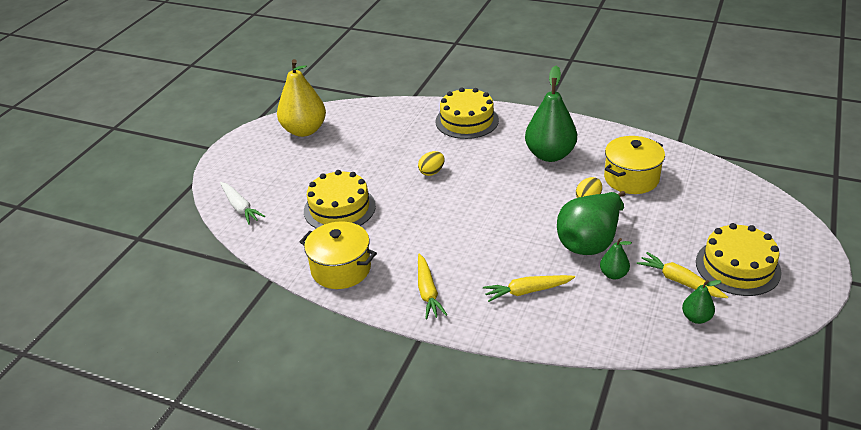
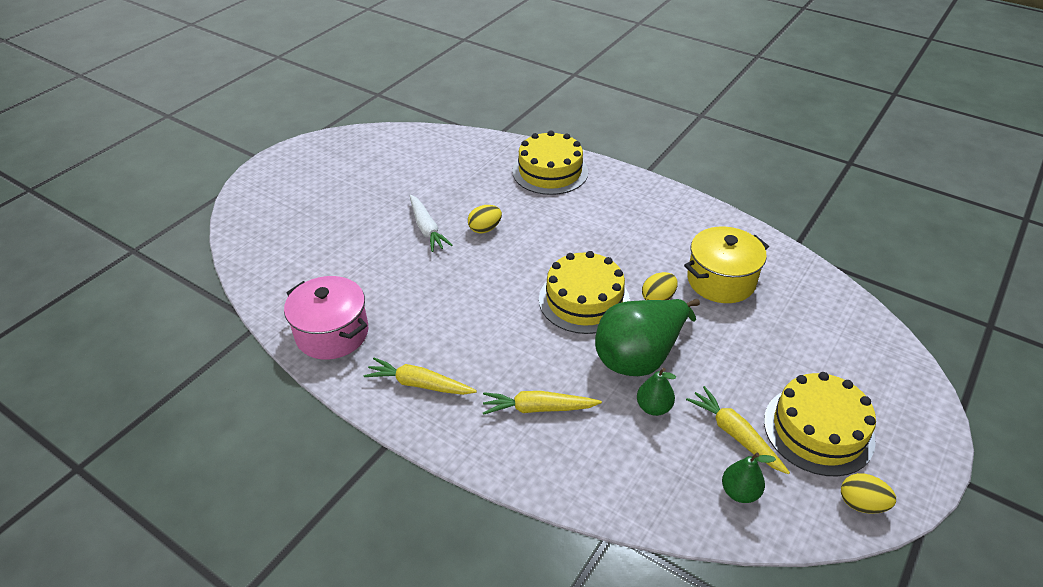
camera: 10 degrees right, 5 degrees up
(240, 207) = (255, 234): white carrot -> white carrot (427, 229)
(304, 130) = (363, 152): yellow pear -> none
(339, 208) = (362, 255): yellow cake -> yellow cake (584, 300)
(341, 269) = (332, 333): yellow pot -> pink pot
(427, 292) = (419, 384): yellow carrot -> yellow carrot turned 105 degrees clockwise
(550, 155) = (632, 232): green pear -> none
(783, 308) = (861, 504): none -> yellow egg

